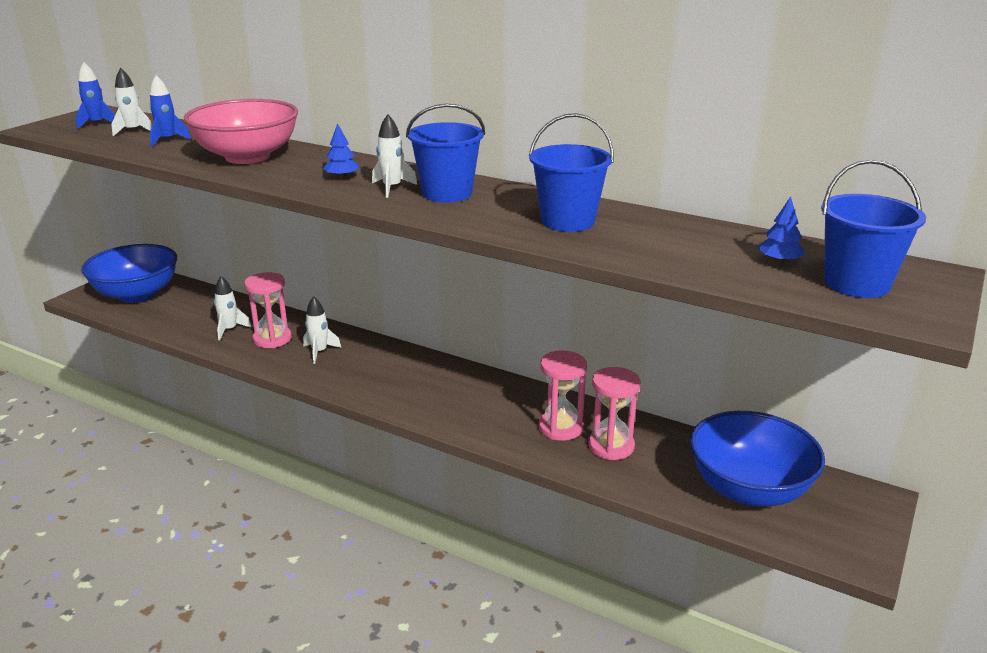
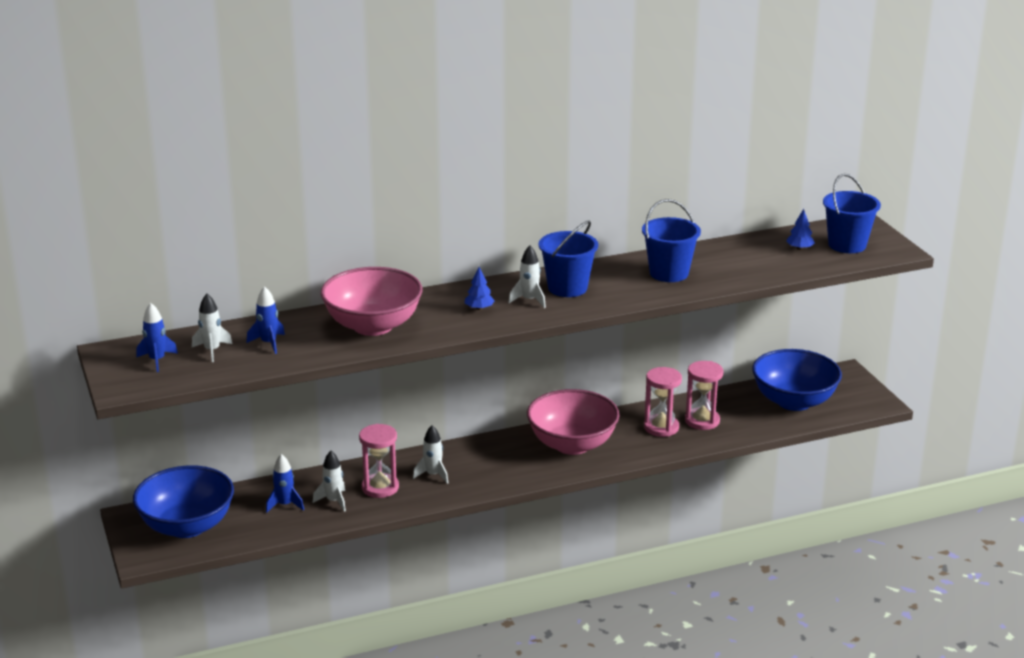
camera: 50 degrees left, 0 degrees up
(204, 314) = (285, 505): none -> blue rocket
(458, 393) = (572, 444): none -> pink bowl

